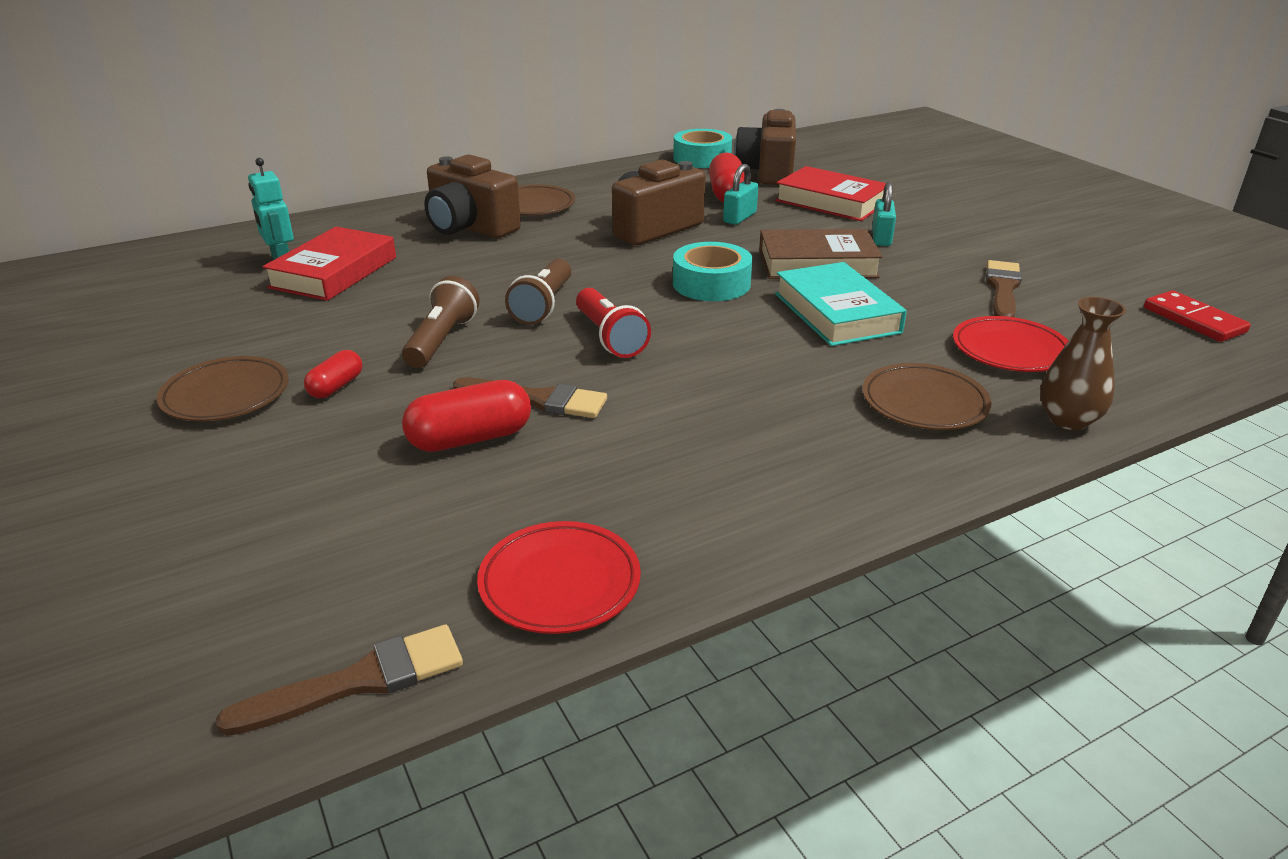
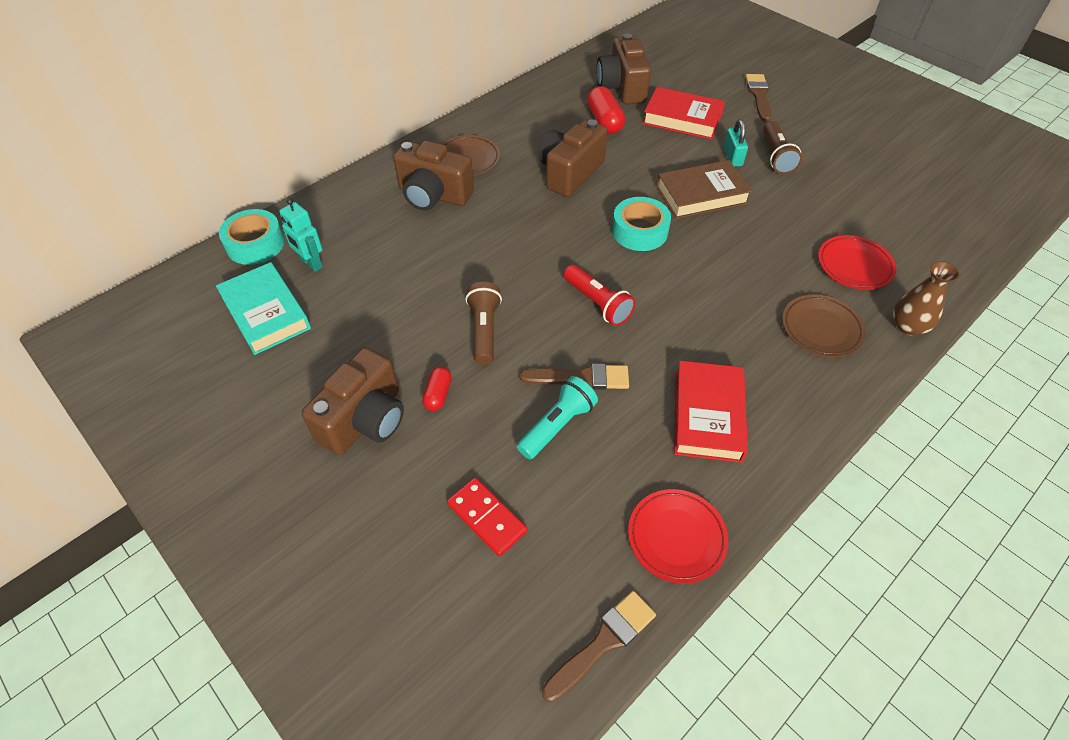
camera: 15 degrees left, 20 degrees up
(226, 395) = (365, 420): brown plate -> brown camera
(334, 272) = (360, 269): red book -> red book (708, 415)
(470, 438) = (557, 425): red capsule -> turquoise flashlight
(543, 306) = (535, 278): brown flashlight -> brown flashlight (776, 156)
(702, 158) = (566, 77): turquoise tape -> turquoise tape (255, 244)
(739, 217) = (626, 149): turquoise padlock -> none
(837, 313) = (735, 247): turquoise book -> turquoise book (266, 313)
(1002, 289) = (830, 201): brown brush -> brown brush (758, 95)
(1194, 320) = (952, 213): red domino -> red domino (487, 517)

